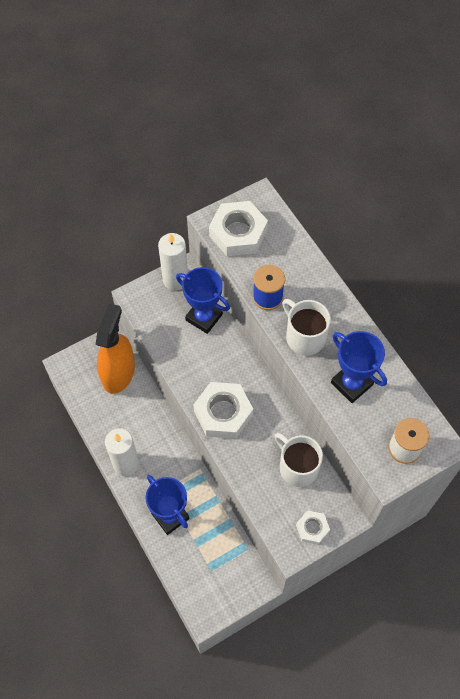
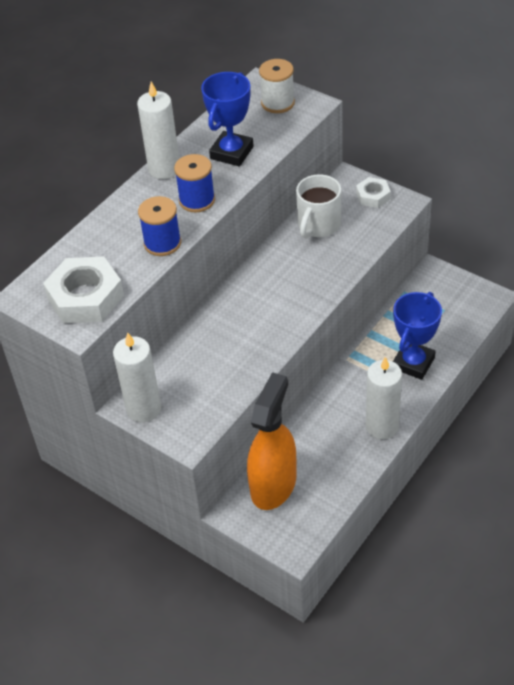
camera: 110 degrees left, 15 degrees down
(118, 373) = (273, 485): orange spray bottle -> orange spray bottle turned 120 degrees clockwise
(204, 317) = (184, 361): blue trophy -> none
(223, 413) = (295, 300): white nut -> none
(304, 336) = (197, 200): white mug -> blue spool
(355, 327) = (164, 169): none -> white candle

